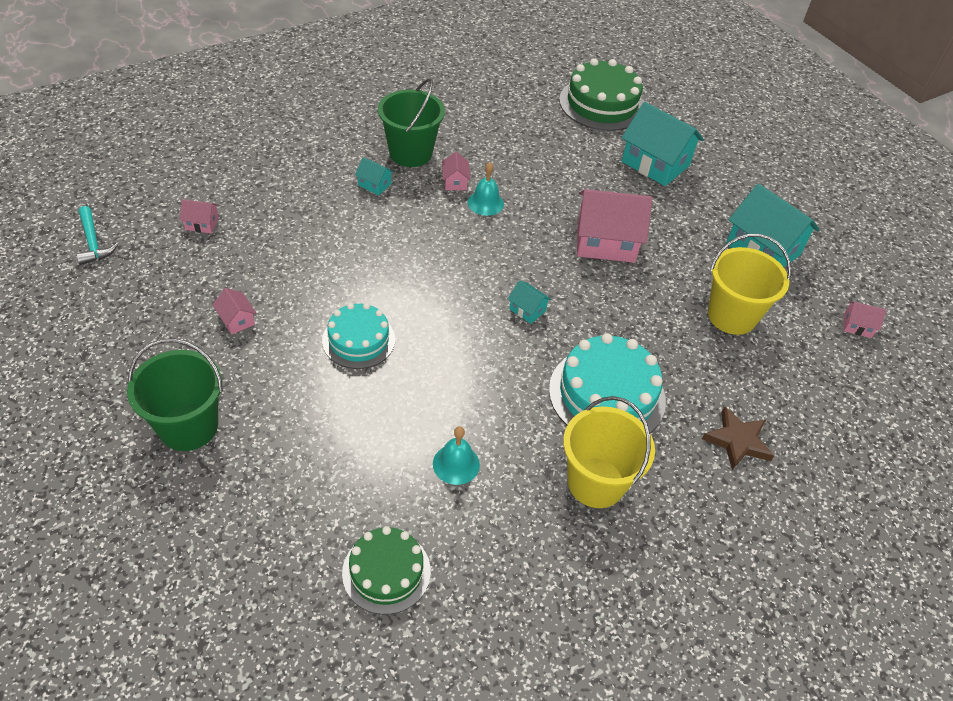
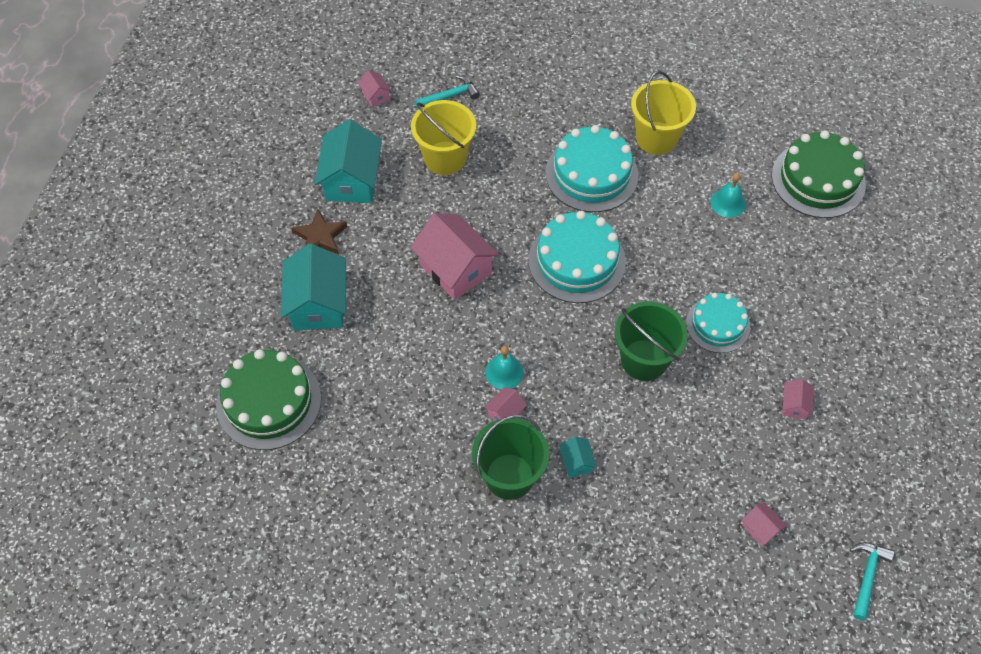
camera: 130 degrees left, 10 degrees up
(188, 426) = (880, 343): green bucket -> green bucket (644, 360)
(386, 572) = (818, 179): green cake -> green cake, size x1.57
(527, 310) = (577, 261): turquoise house -> turquoise cake
(737, 441) = (548, 99): brown star -> brown star (320, 237)
(810, 373) = (450, 96): none -> turquoise hammer

